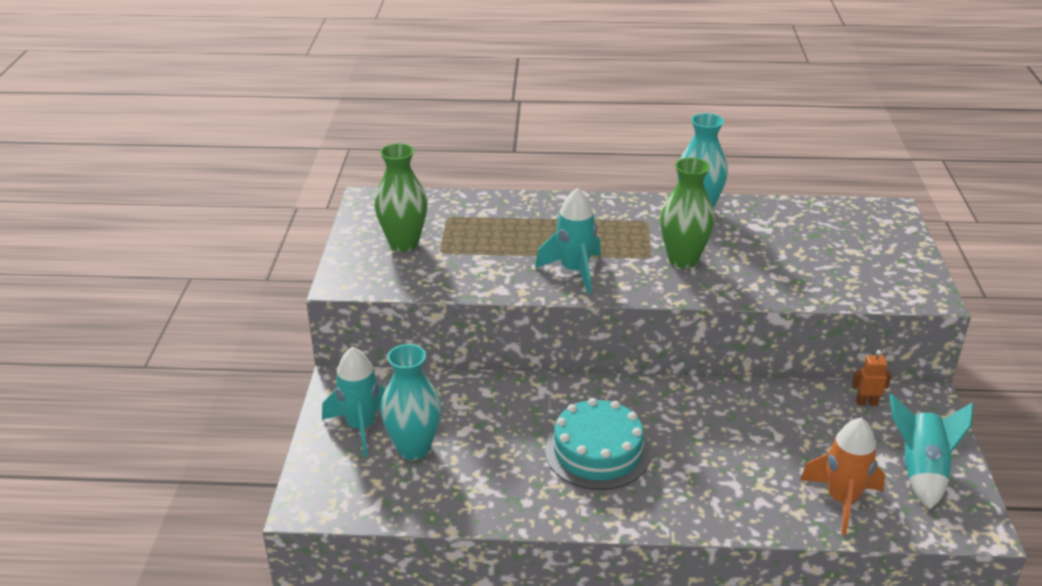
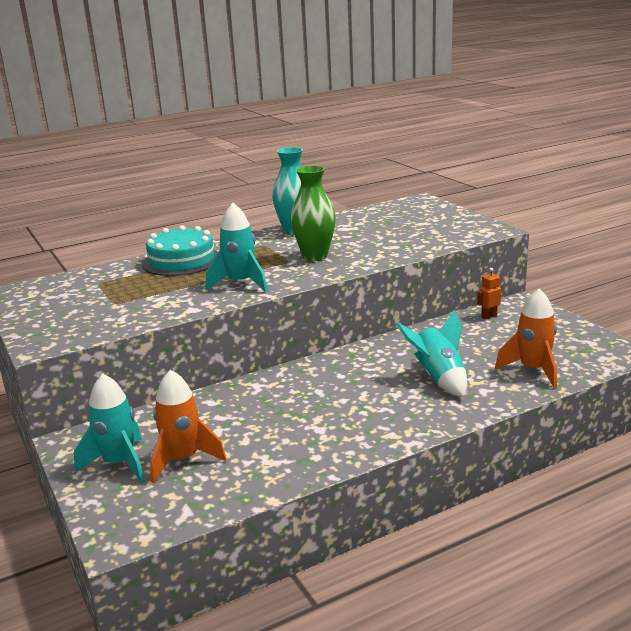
camera: 30 degrees left, 10 degrees down
(404, 244) = (75, 307): green vase -> none
(414, 448) = (183, 460): turquoise vase -> orange rocket
(597, 452) = (338, 406): turquoise cake -> turquoise cake (181, 261)
(921, 471) = (561, 338): turquoise rocket -> turquoise rocket (438, 378)

